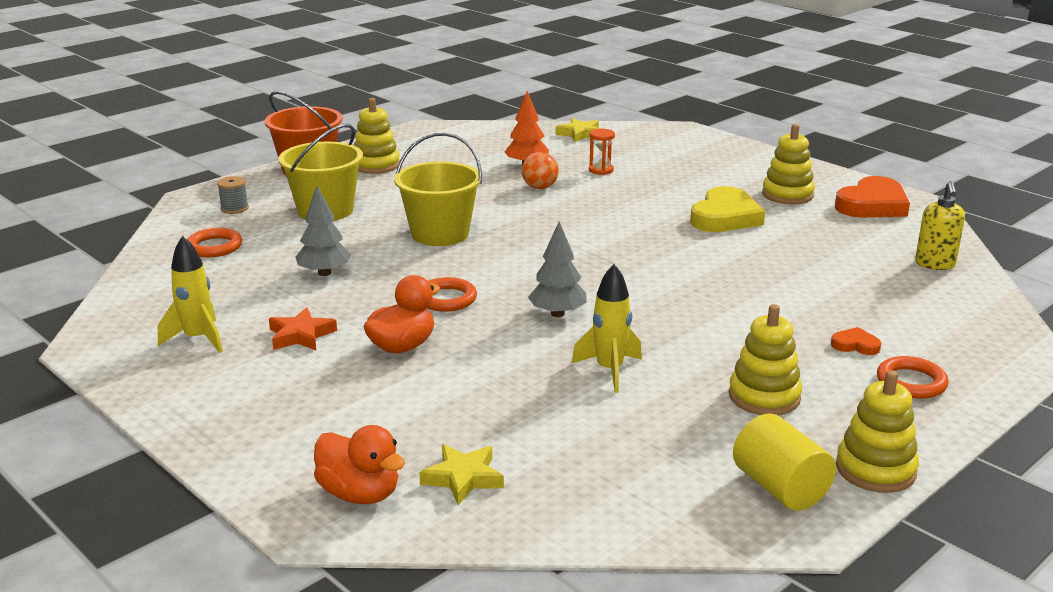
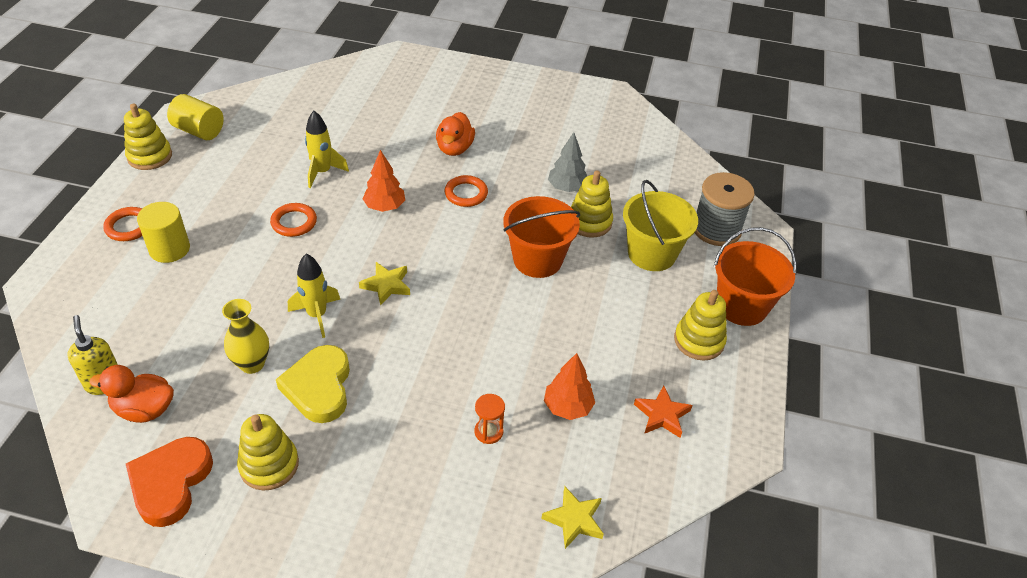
camera: 145 degrees right, 20 degrees up
(198, 339) = (568, 115): yellow rocket -> yellow rocket (317, 315)
(214, 247) = (667, 184): orange ring -> orange ring (294, 222)
(234, 208) = (716, 229): grey spool -> grey spool, size x2.10
(301, 335) = (518, 136): orange star -> orange star (662, 415)
(360, 494) = (392, 70): orange duck -> orange duck (144, 409)
(440, 234) = (537, 260): yellow bucket -> orange bucket
(463, 478) = (354, 89): yellow star -> yellow star (386, 285)
(540, 188) = (520, 366): orange ball -> none
(557, 314) = (385, 206): grey tree -> orange tree
(764, 397) = (222, 184): yellow stacking toy -> yellow stacking toy (589, 222)
(782, 242) = (252, 364): none -> yellow vase
(855, 345) = (169, 249): orange heart -> yellow cylinder

